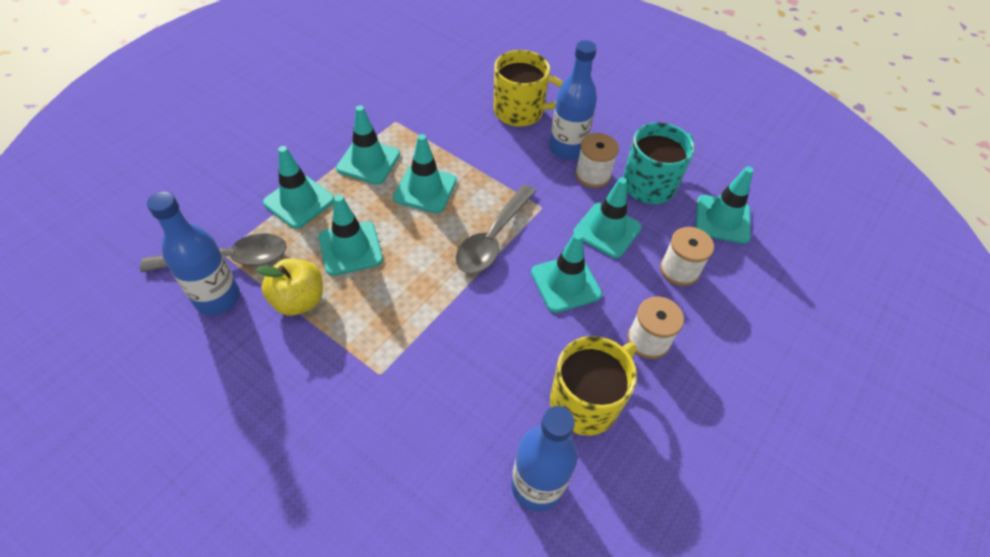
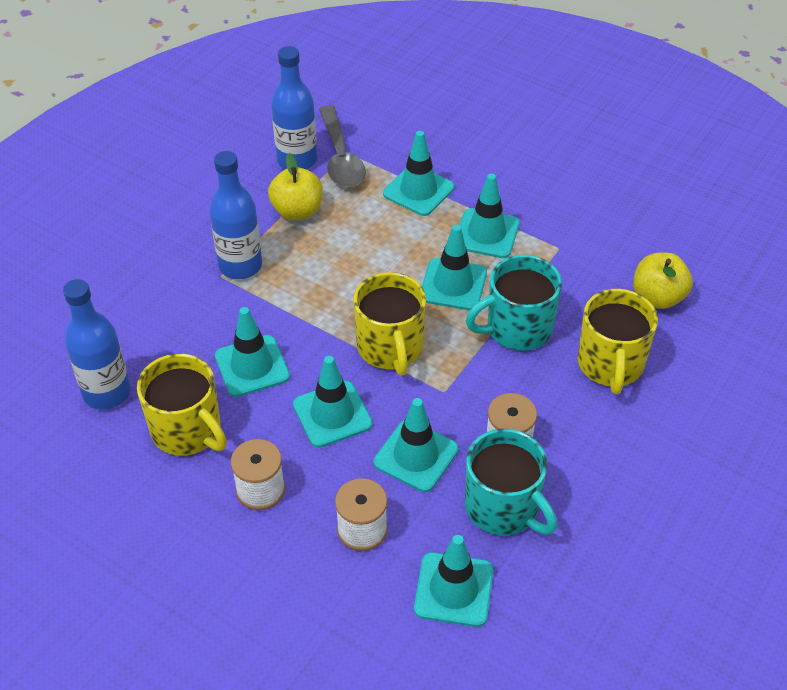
camera: 90 degrees right, 5 degrees down
(350, 248) = (362, 236): turquoise traffic cone -> turquoise traffic cone (252, 366)
(457, 78) = (657, 297): none -> yellow apple
(479, 156) = (517, 328): none -> turquoise mug
(493, 238) = (390, 348): grey spoon -> yellow mug
(567, 149) = (551, 416): blue bottle -> blue bottle (240, 266)

